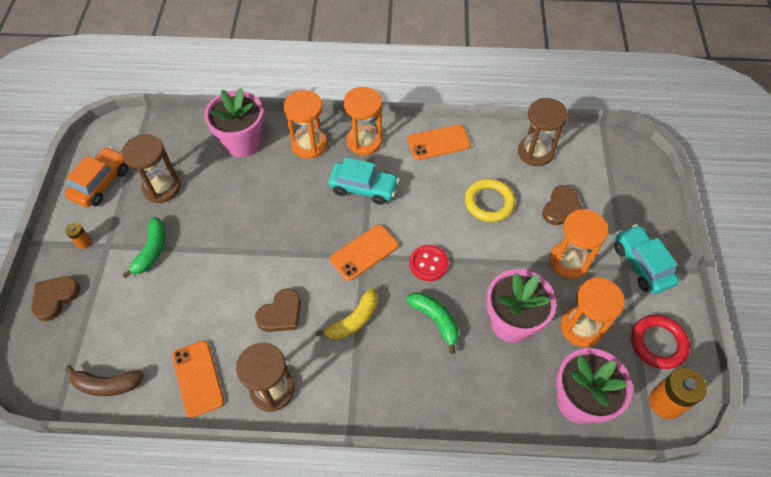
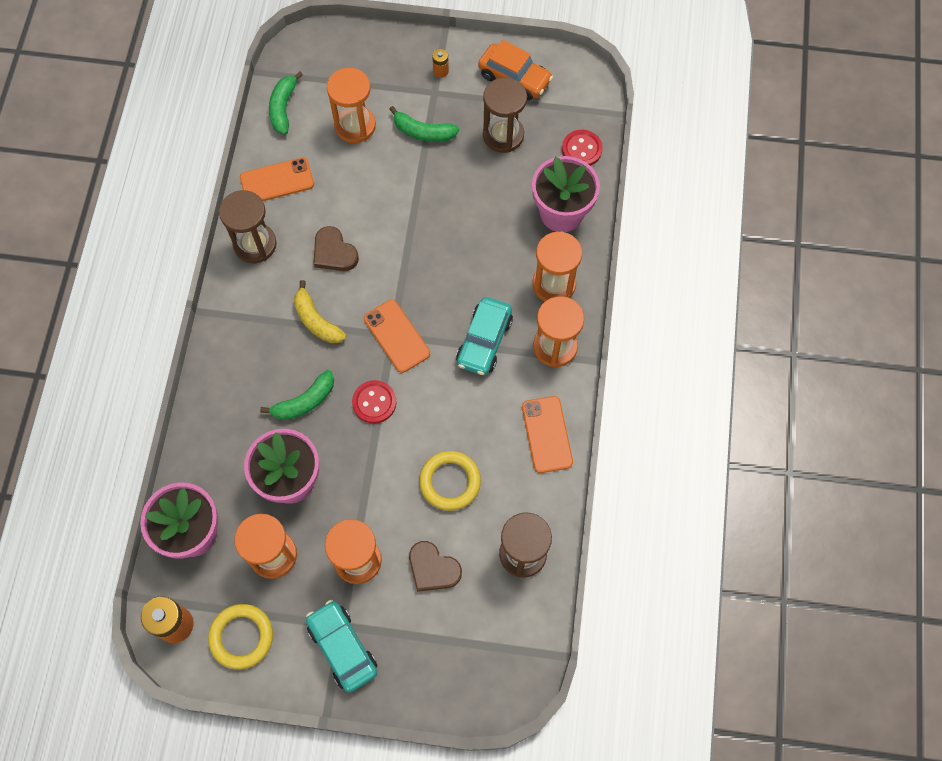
camera: 95 degrees right, 10 degrees up
(55, 298) = (379, 55): brown heart -> none
(107, 384) = (283, 108): brown banana -> green banana
(138, 311) = (355, 126): none -> orange hourglass
(181, 132) = (581, 149): none -> red button
(641, 264) = (342, 647): turquoise car -> turquoise car turned 105 degrees counterclockwise
(658, 343) = (241, 637): red ring -> yellow ring

